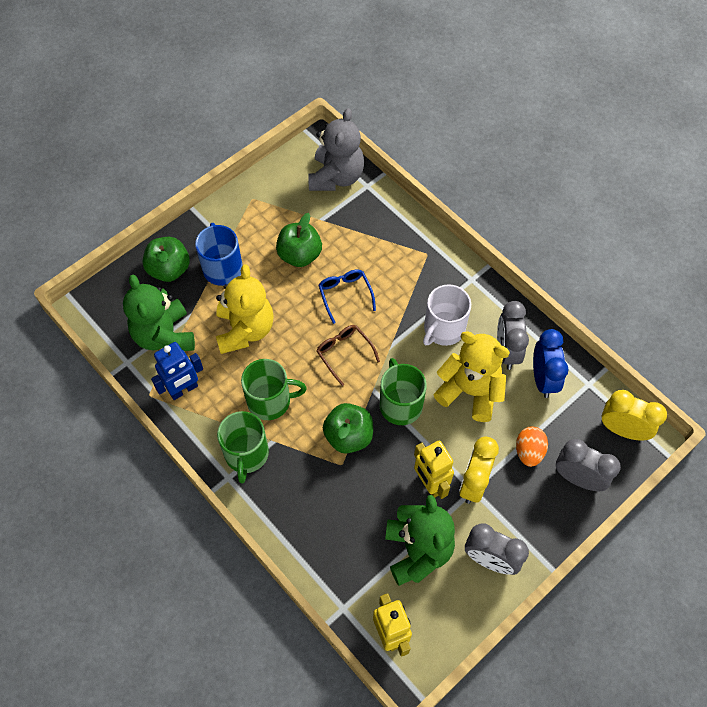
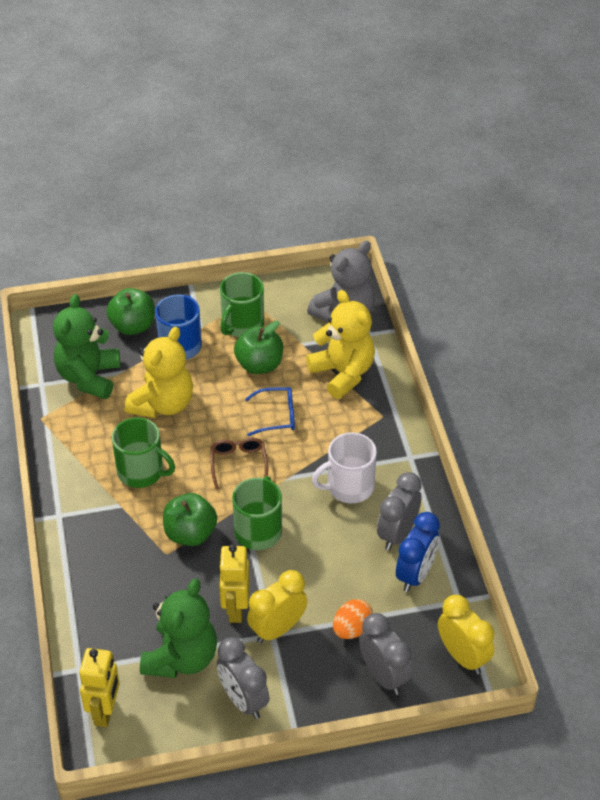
camera: 30 degrees right, 15 degrees down
(183, 389) = (73, 427): blue robot -> none
(246, 454) = (88, 504): green mug -> green mug (242, 325)
(345, 294) = (277, 416): blue glasses -> blue glasses turned 75 degrees clockwise
(470, 391) = (334, 551): yellow teddy bear -> yellow teddy bear (343, 373)

